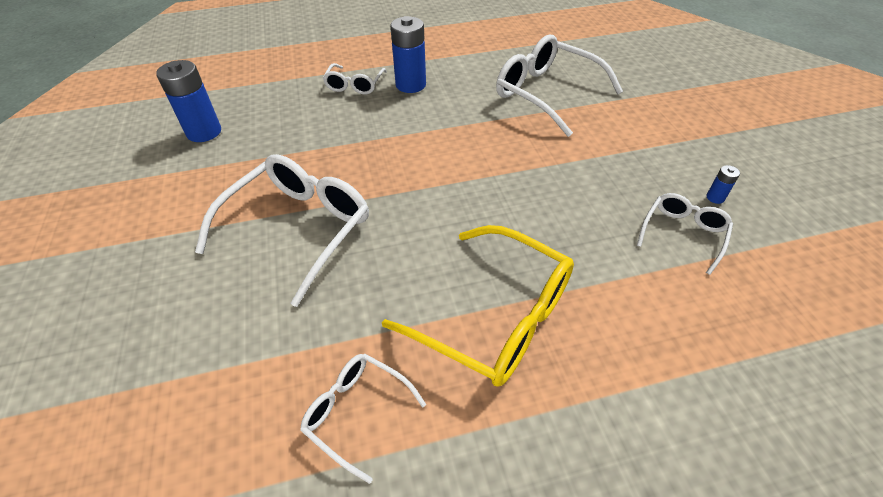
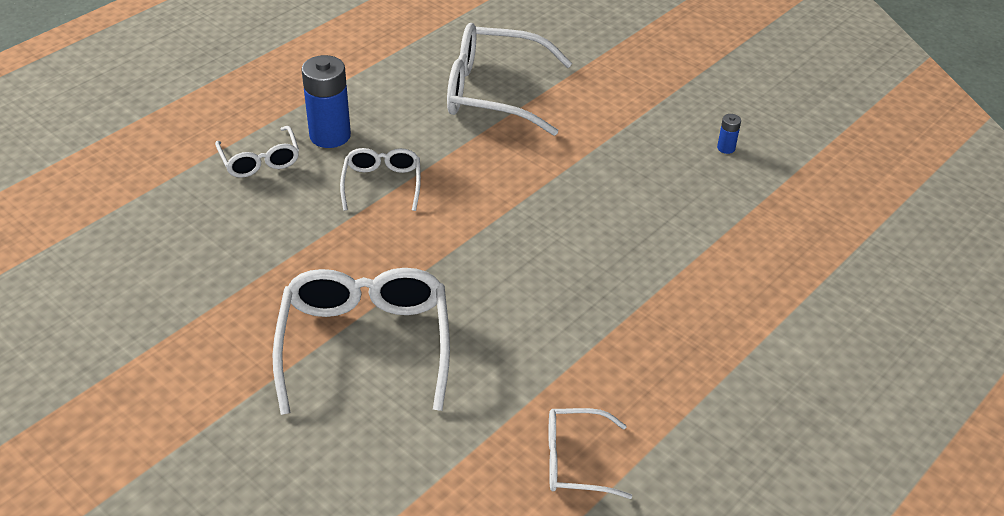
camera: 35 degrees left, 5 degrees down
(204, 132) = (126, 291): blue battery -> none
(495, 316) = (623, 334): yellow glasses -> none
(682, 234) = (721, 194): white glasses -> white glasses (382, 184)

